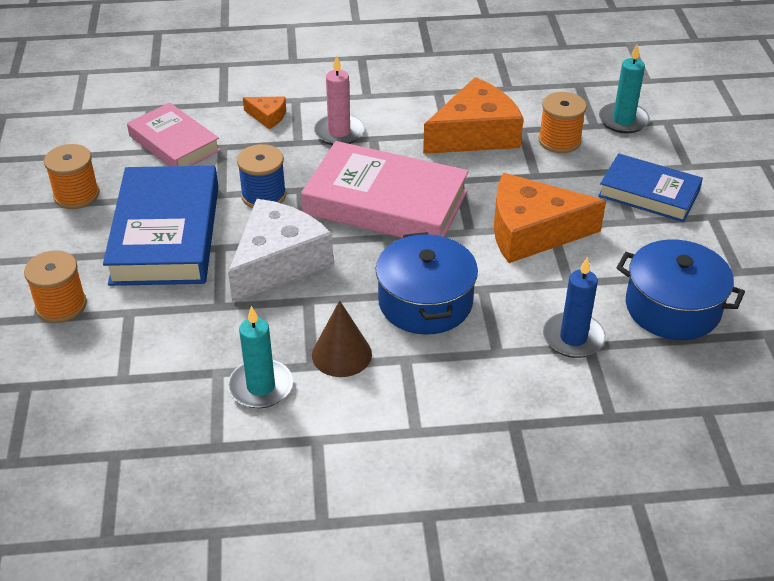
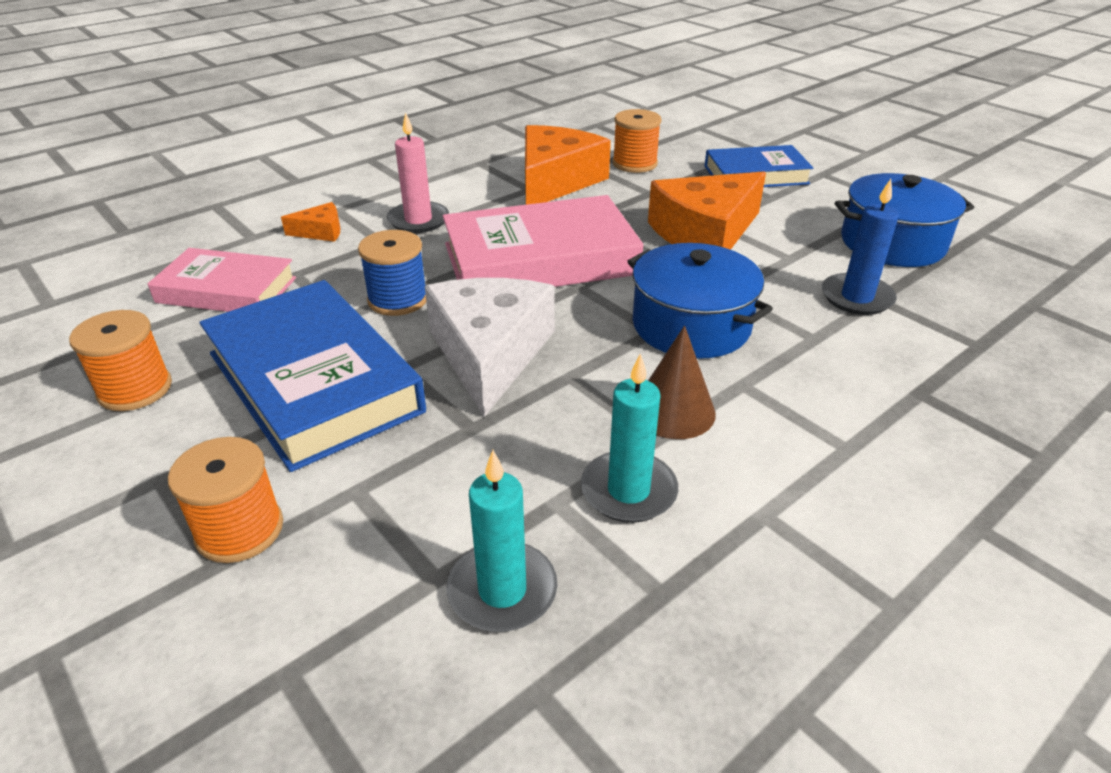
camera: 35 degrees left, 5 degrees down
(623, 120) = (665, 136): turquoise candle -> turquoise candle (502, 590)

